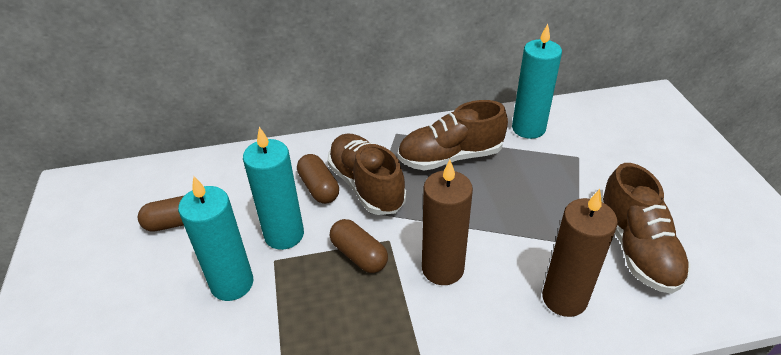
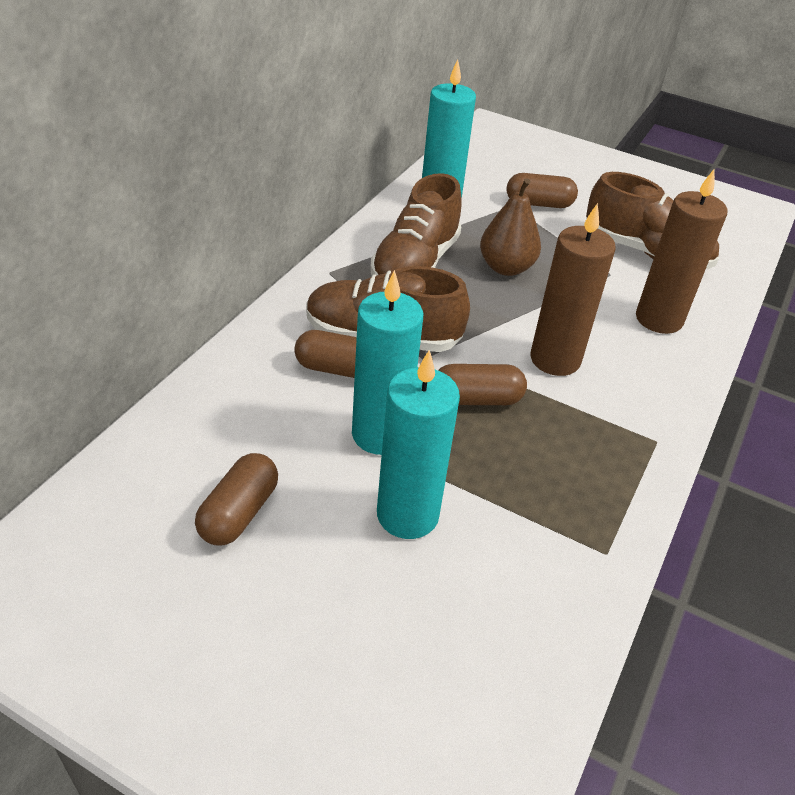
camera: 55 degrees left, 0 degrees up
(506, 193) = (506, 268): none -> brown pear
(602, 166) = (539, 204): none -> brown capsule

